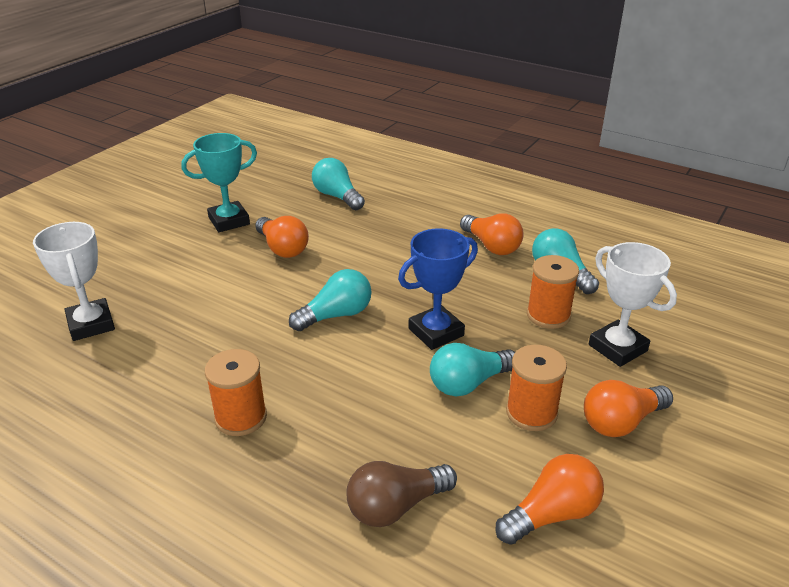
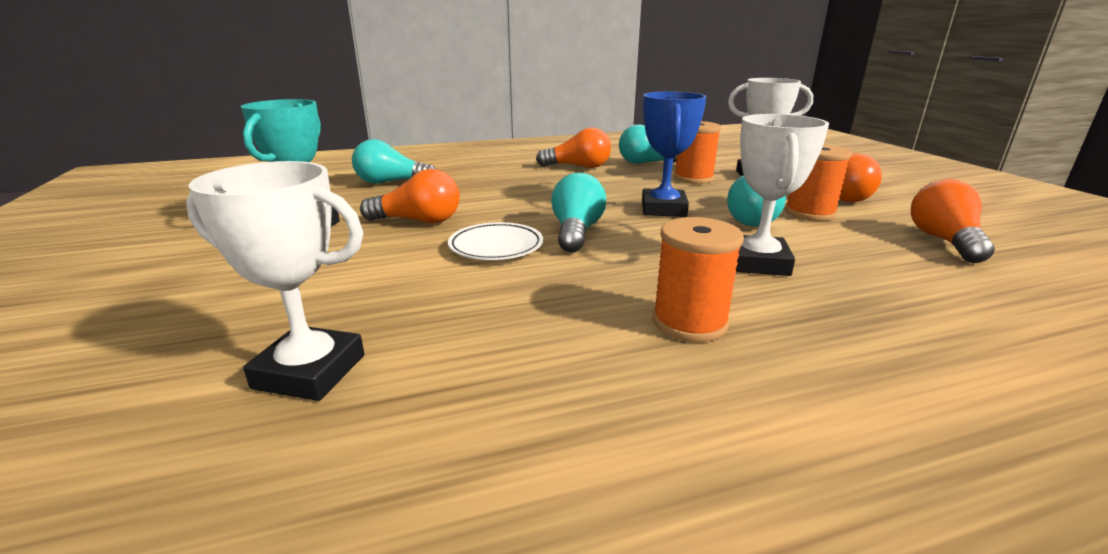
camera: 50 degrees left, 10 degrees down
(274, 298) = (496, 247): none -> white plate
(370, 416) = (757, 262): none -> white trophy
(396, 506) = (908, 289): brown light bulb -> none

